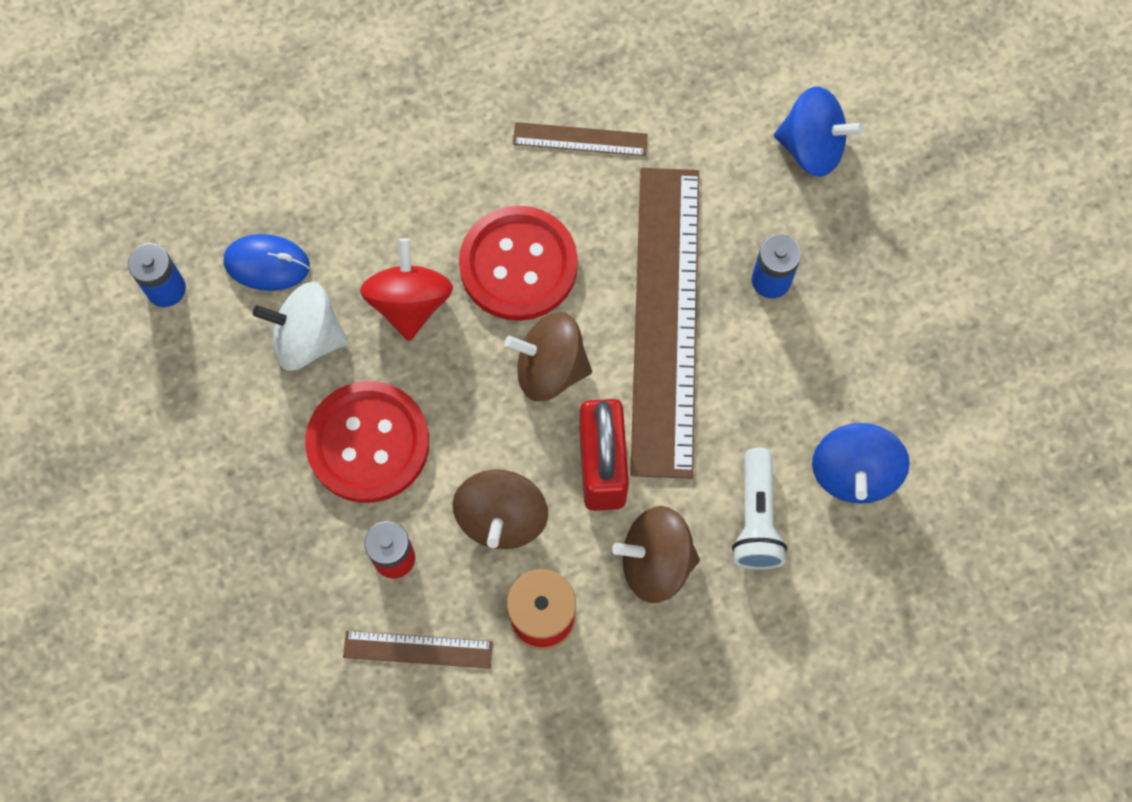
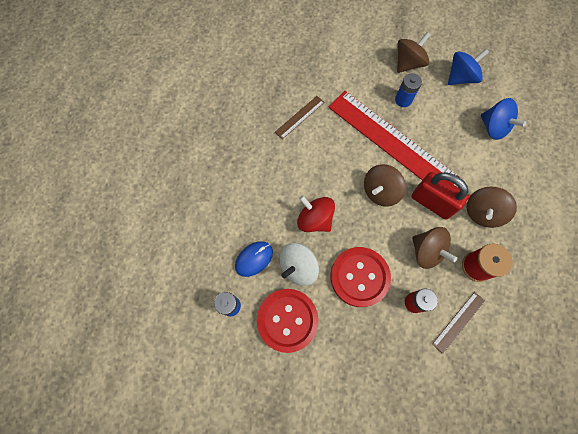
camera: 50 degrees left, 0 degrees up
(518, 265) = (331, 172): red button -> red button (287, 320)
(666, 319) = (391, 141): brown ruler -> red ruler
(756, 518) = (488, 168): white flashlight -> none
(811, 148) = (365, 53): blue spinning top -> blue spinning top (460, 77)
(859, 235) = (408, 63): none -> brown spinning top

